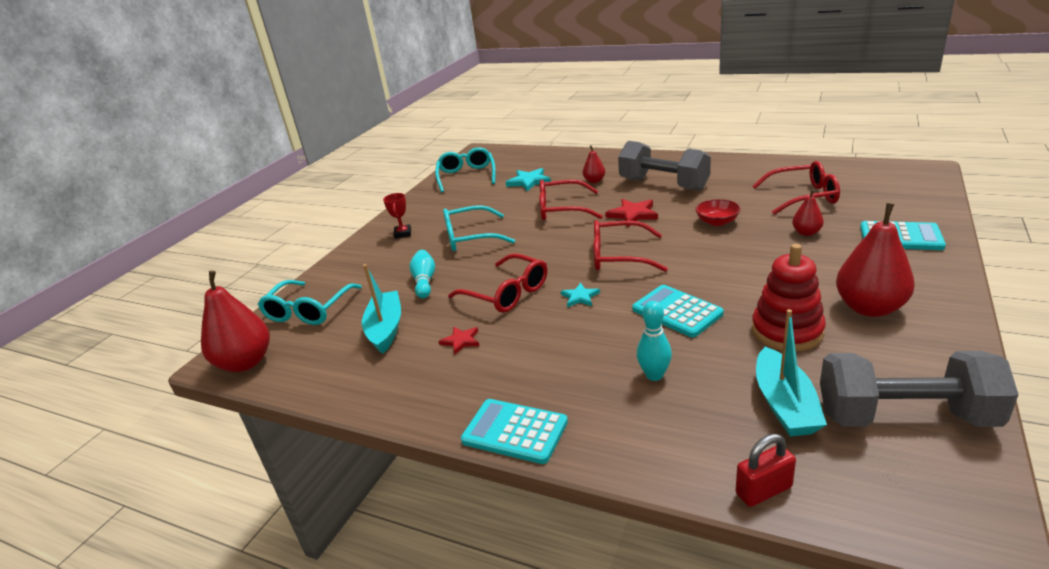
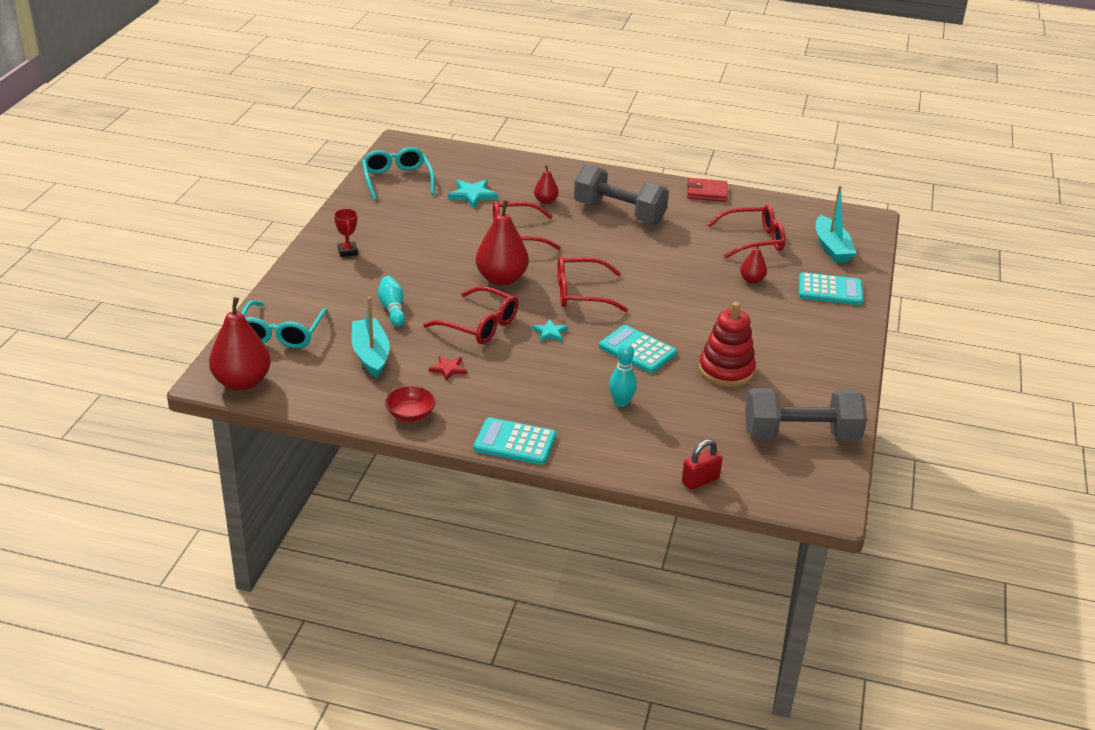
camera: 15 degrees left, 5 degrees up
(470, 237) = (425, 262): turquoise glasses -> none
(633, 214) = (590, 247): red star -> none
(717, 222) = (672, 262): red bowl -> red bowl (410, 414)
(750, 162) = (706, 192): none -> red wallet
(784, 404) = (719, 425): turquoise boat -> turquoise boat (831, 248)
(869, 308) = (792, 354): red pear -> red pear (501, 279)

